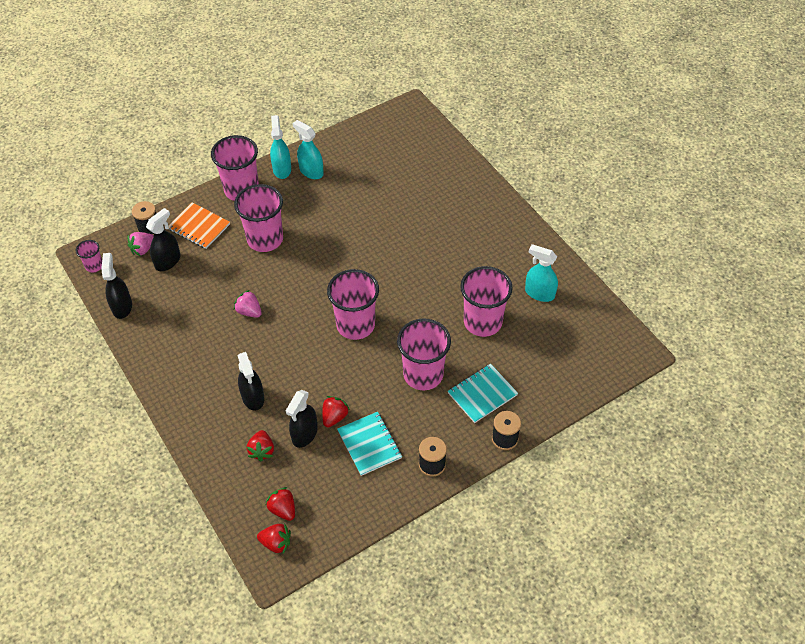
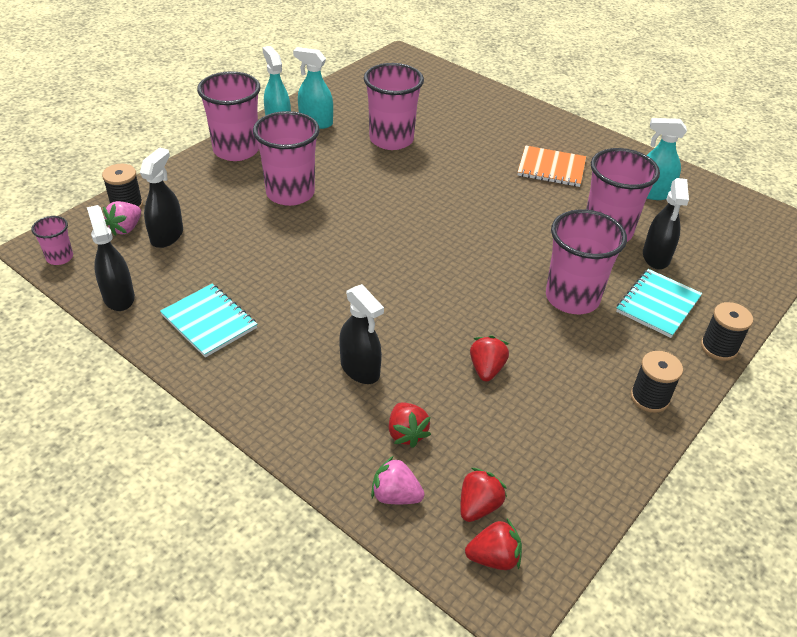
camera: 20 degrees left, 10 degrees down
(199, 227) = (196, 194): orange notebook -> orange notebook (551, 168)
(249, 311) = (306, 271): pink strawberry -> pink strawberry (395, 495)
(283, 509) = (478, 506): red strawberry -> red strawberry turned 90 degrees clockwise
(304, 434) = (457, 399): black spray bottle -> black spray bottle (656, 257)
(355, 325) = (455, 261): pink cup -> pink cup (391, 139)
(369, 444) = (552, 392): turquoise notebook -> turquoise notebook (209, 322)

